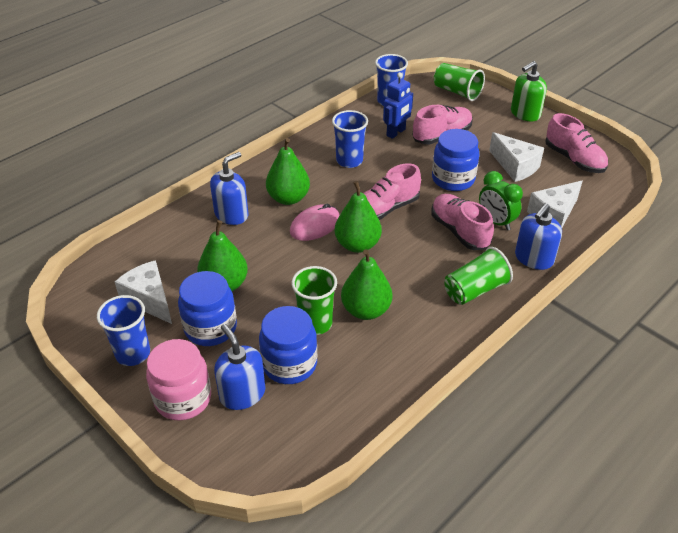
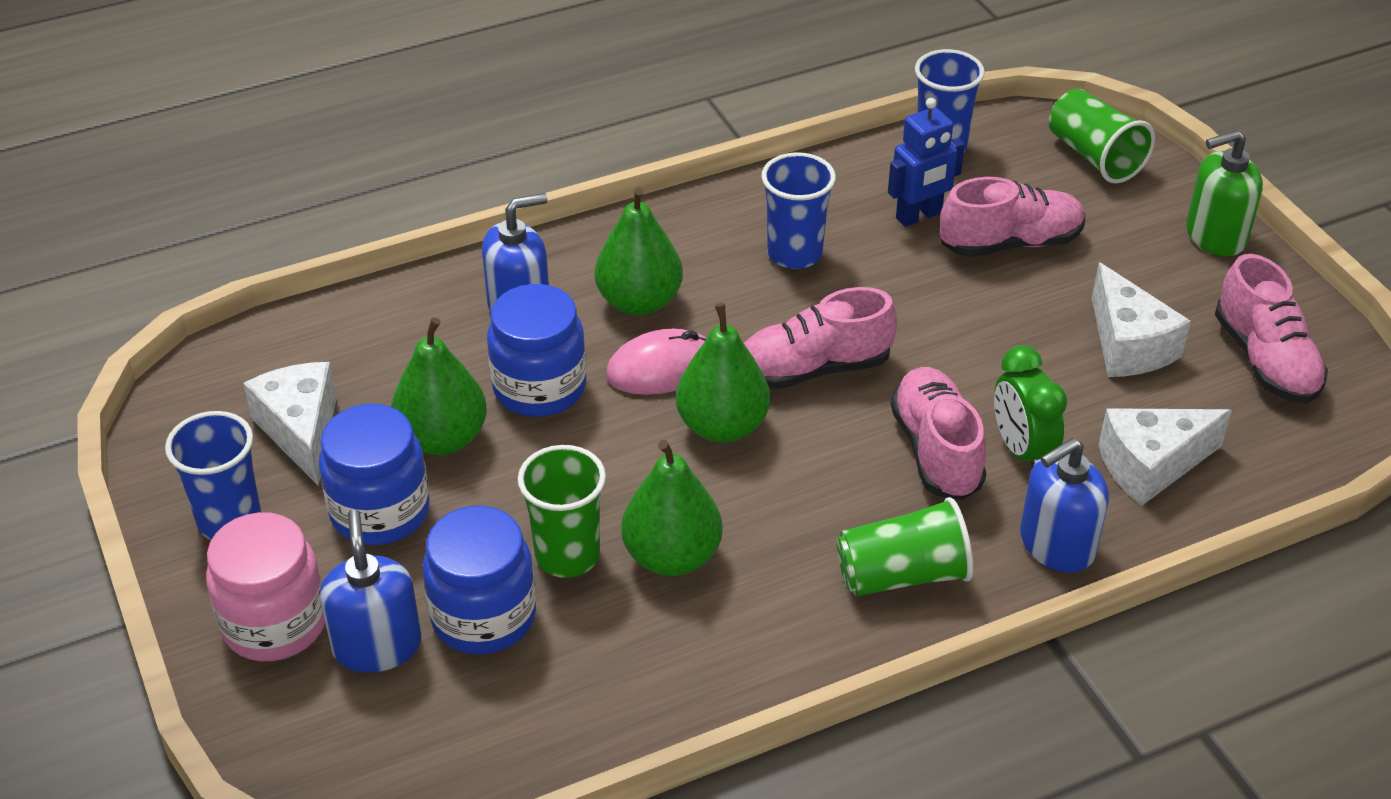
camera: 20 degrees right, 0 degrees up
(453, 179) = (982, 341): blue jar -> blue jar (539, 388)

